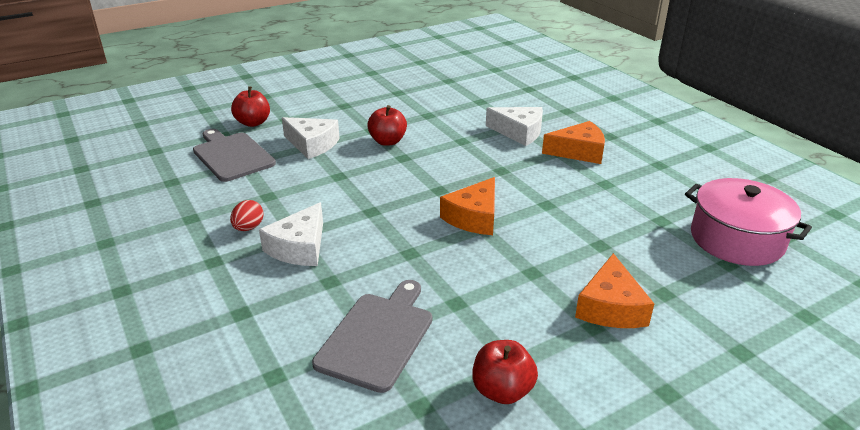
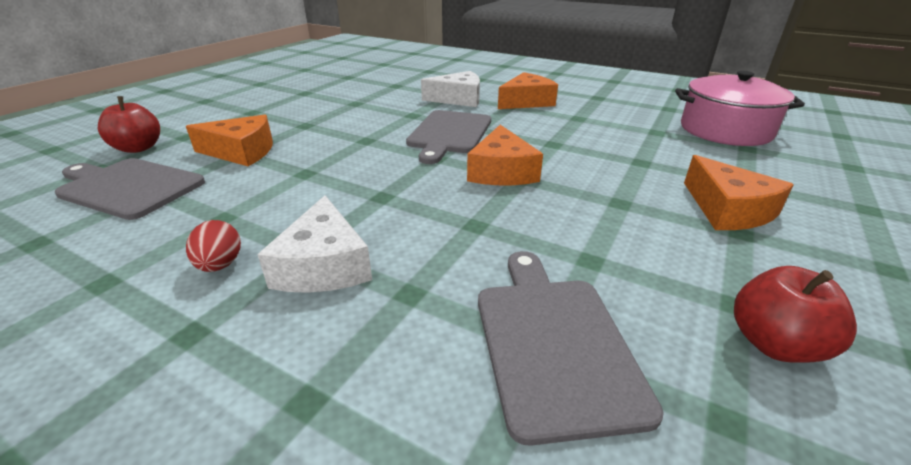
camera: 30 degrees left, 0 degrees up
(312, 144) = (242, 152): white cheese -> orange cheese
(387, 141) = (334, 131): red apple -> none
(472, 169) = (449, 134): none -> grey cutting board

